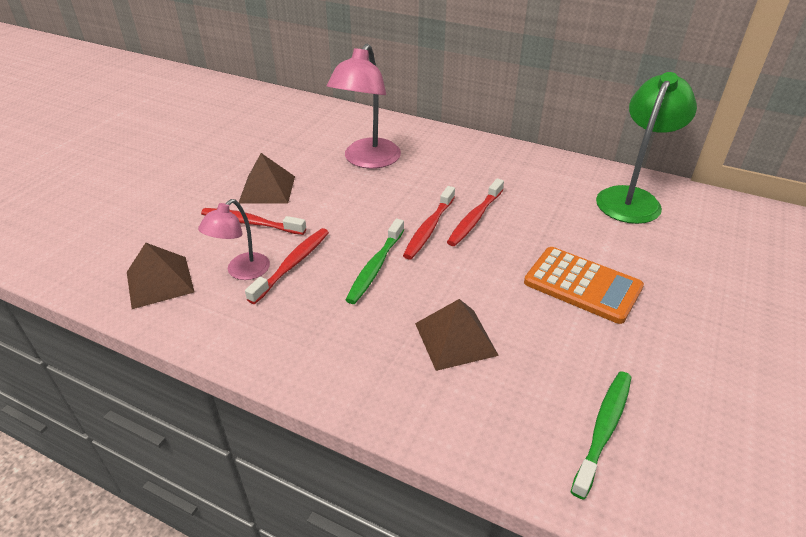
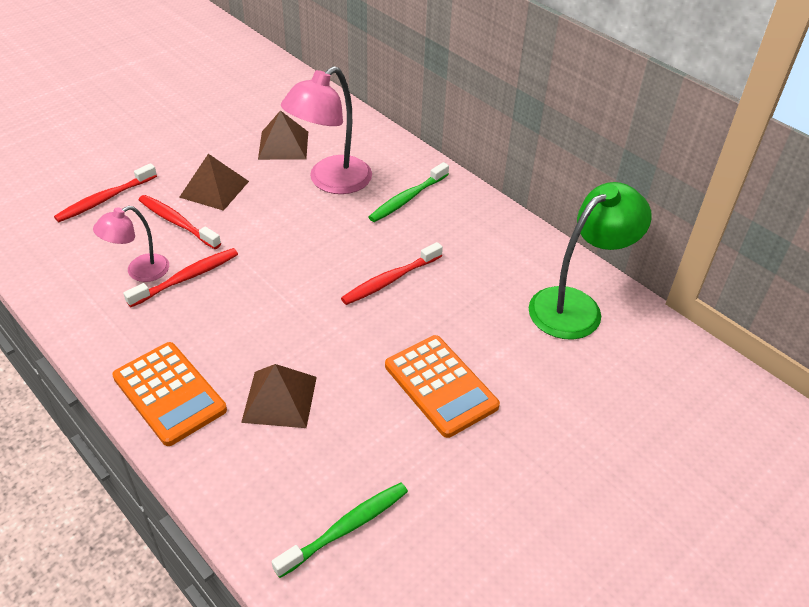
camera: 20 degrees right, 5 degrees up
(160, 282) = (67, 260): brown pyramid -> brown pyramid (283, 145)
(347, 368) = (169, 393): none -> orange calculator
(375, 267) = (258, 303): green toothbrush -> green toothbrush (407, 198)
(429, 228) = (337, 278): red toothbrush -> red toothbrush (105, 199)

